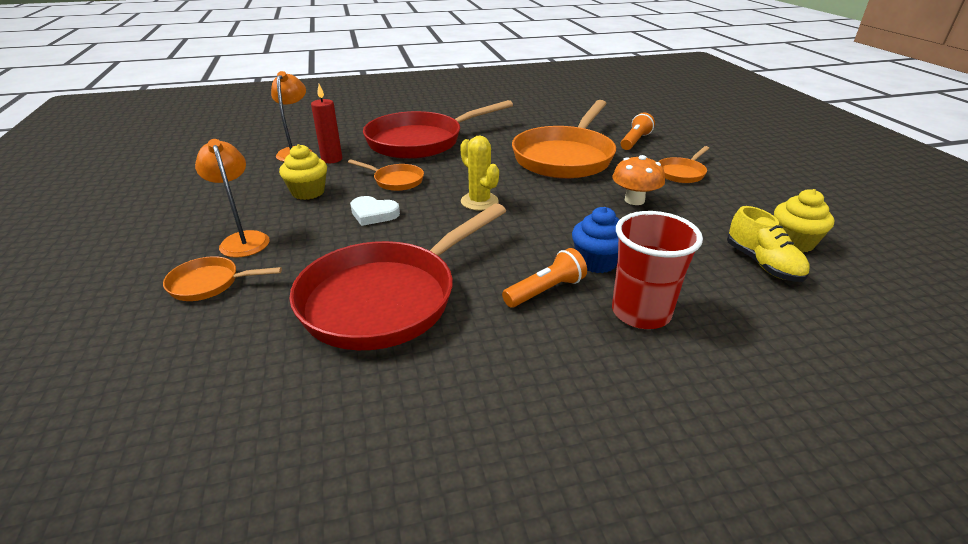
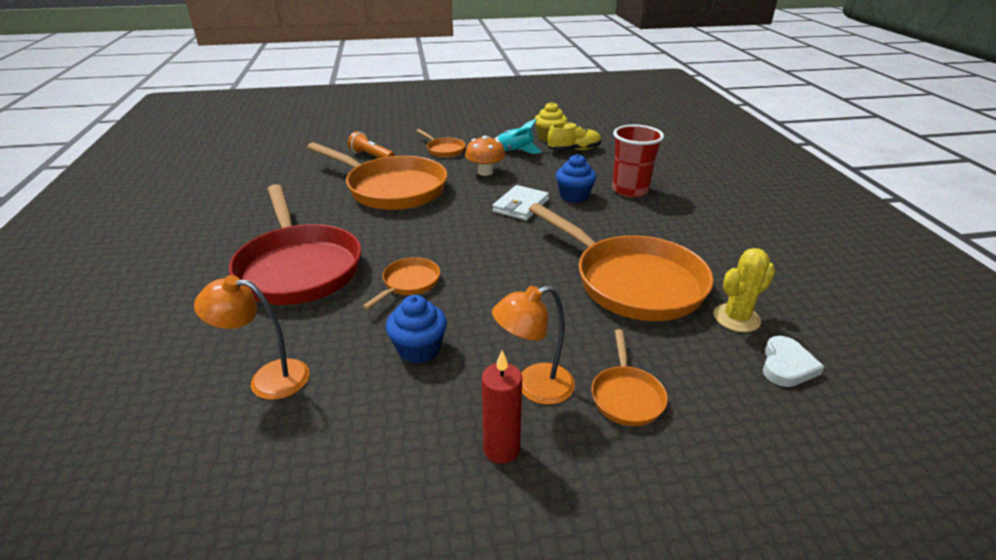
camera: 85 degrees left, 0 degrees up
(308, 192) = (419, 349): yellow cupcake -> blue cupcake
(332, 159) = (319, 338): red candle -> red candle (501, 449)
(373, 214) = (486, 295): white heart -> white heart (786, 365)
(386, 298) = (632, 282): red pan -> orange pan
(479, 201) = (472, 235): yellow cactus -> yellow cactus (736, 318)
(545, 291) = (611, 217): orange flashlight -> none
(554, 225) = (521, 206): none -> white wallet
(715, 217) = (515, 151): none -> turquoise rocket

